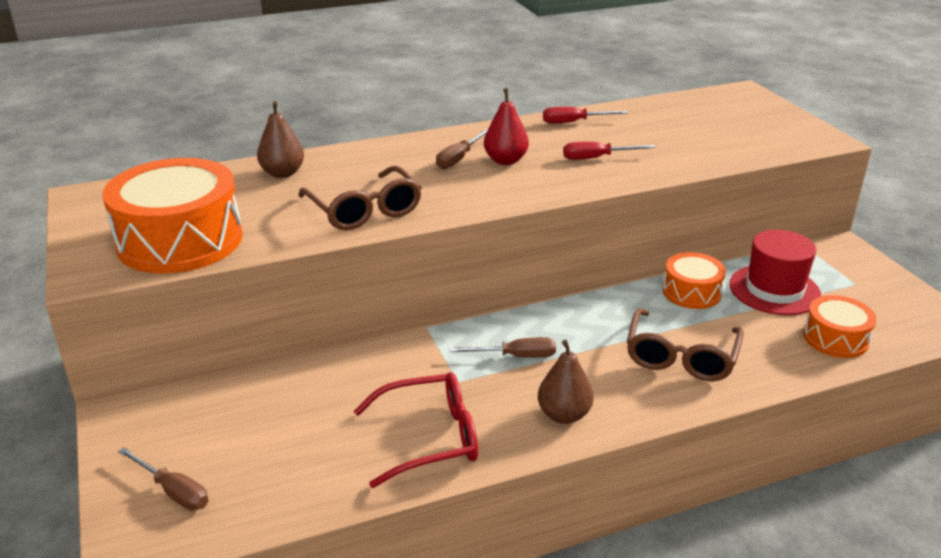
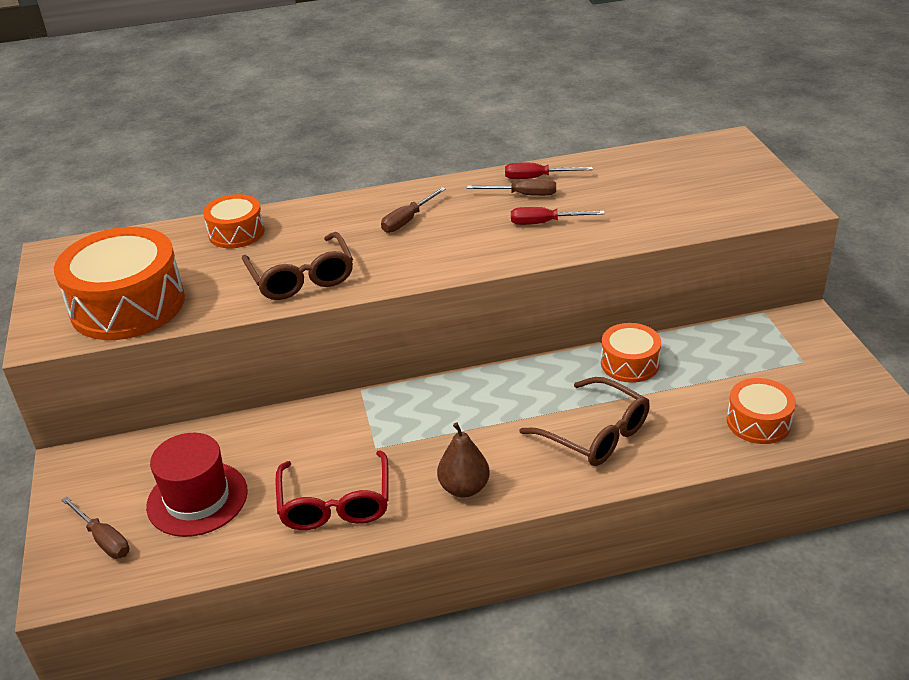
camera: 10 degrees right, 5 degrees up
(282, 173) = (236, 233): brown pear -> orange drum
(430, 438) = (335, 503): red glasses -> red glasses turned 90 degrees clockwise
(505, 160) = (453, 224): red pear -> none
(516, 356) = (436, 425): brown screwdriver -> brown screwdriver (523, 195)
(681, 357) = (595, 434): brown glasses -> brown glasses turned 75 degrees counterclockwise
(774, 290) = (715, 364): red hat -> red hat (197, 499)

